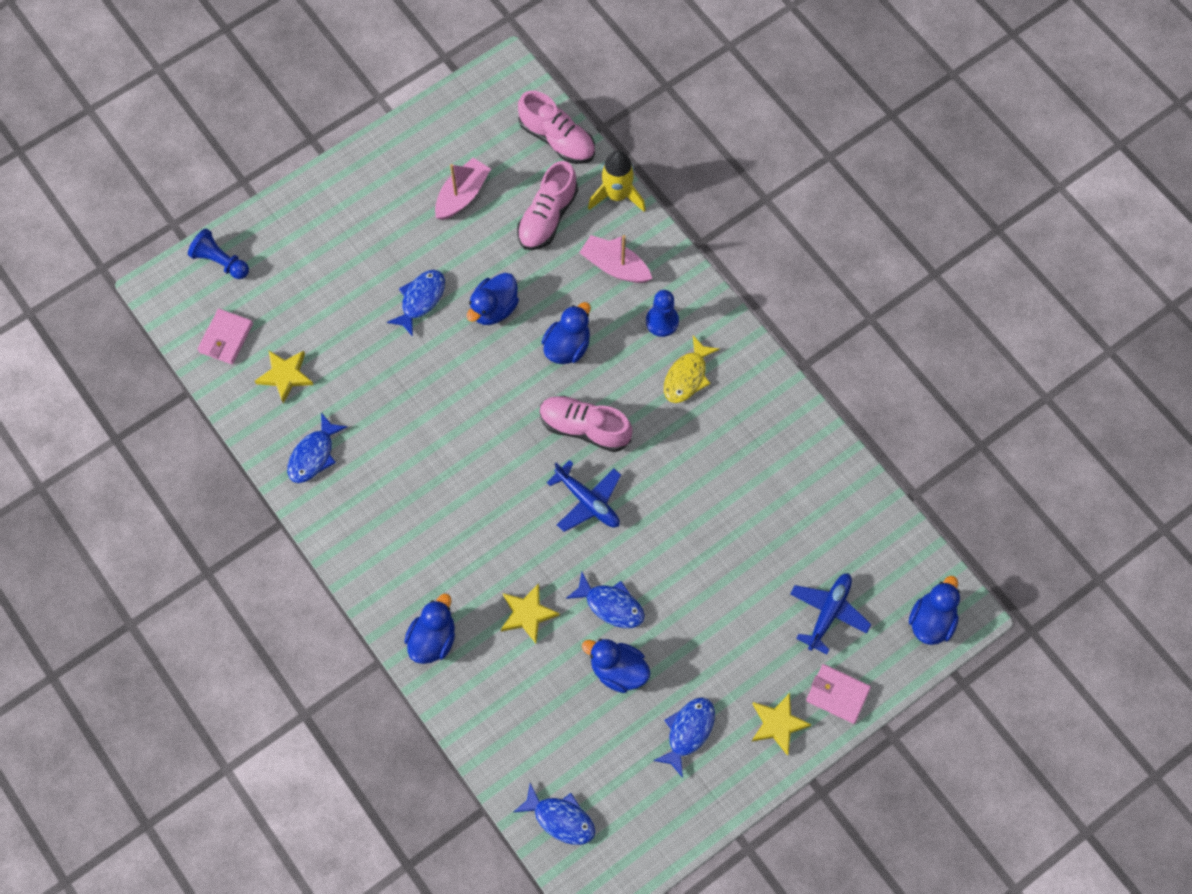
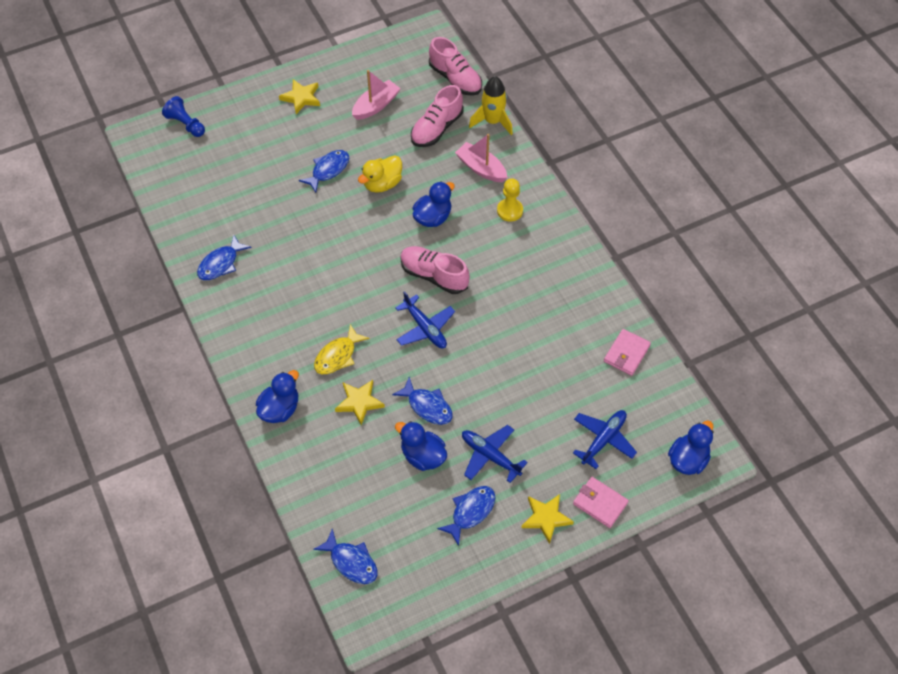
camera: 10 degrees right, 10 degrees down
(226, 338) = (176, 175): pink wallet -> pink wallet (626, 354)
(285, 376) = (213, 206): yellow star -> yellow star (301, 98)
(494, 309) = (382, 184): blue duck -> yellow duck
(662, 321) = (510, 211): blue pawn -> yellow pawn
(687, 376) = (522, 251): yellow fish -> yellow fish (337, 356)
(698, 657) = (490, 456): none -> blue plane

